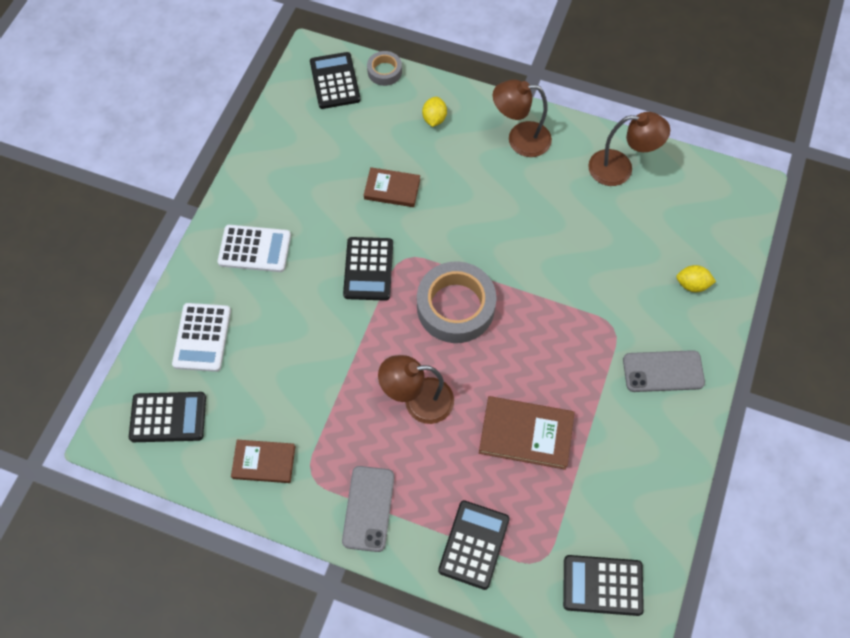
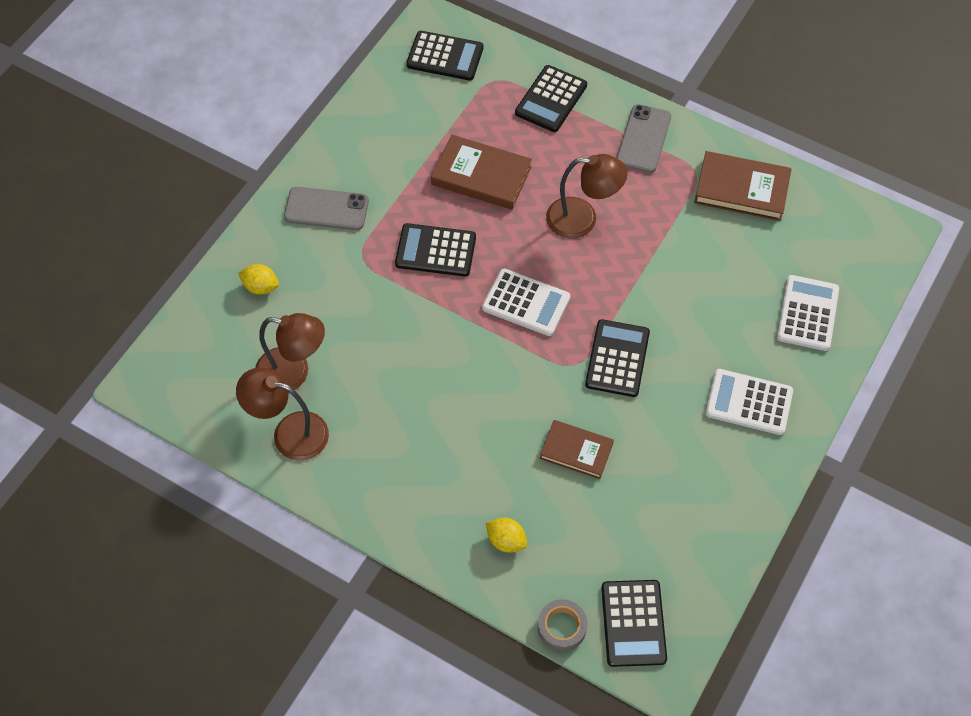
camera: 170 degrees left, 5 degrees down
(168, 417) = (839, 242): black calculator -> black calculator (435, 251)
(264, 462) = (741, 189): brown book -> brown book, size x1.51
(434, 119) = (506, 541): yellow lemon -> yellow lemon turned 75 degrees counterclockwise
(455, 307) = (526, 303): grey tape -> white calculator
(519, 139) = (402, 493): brown lamp -> brown lamp (293, 373)

